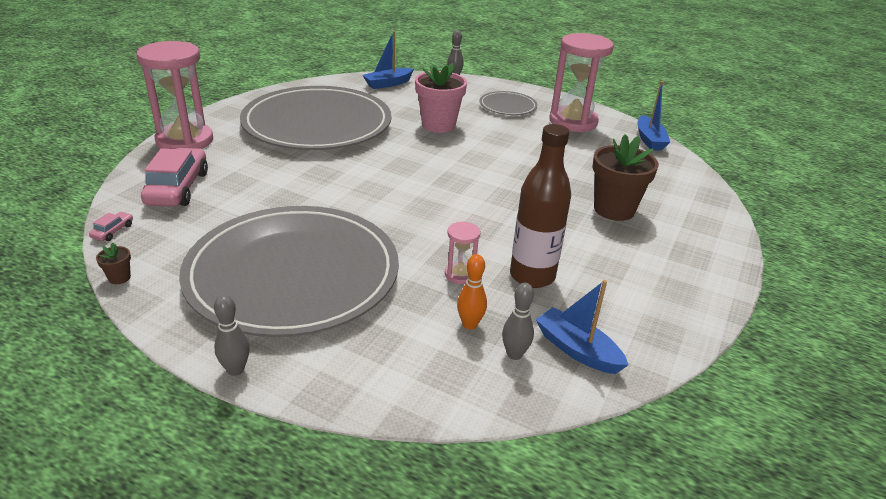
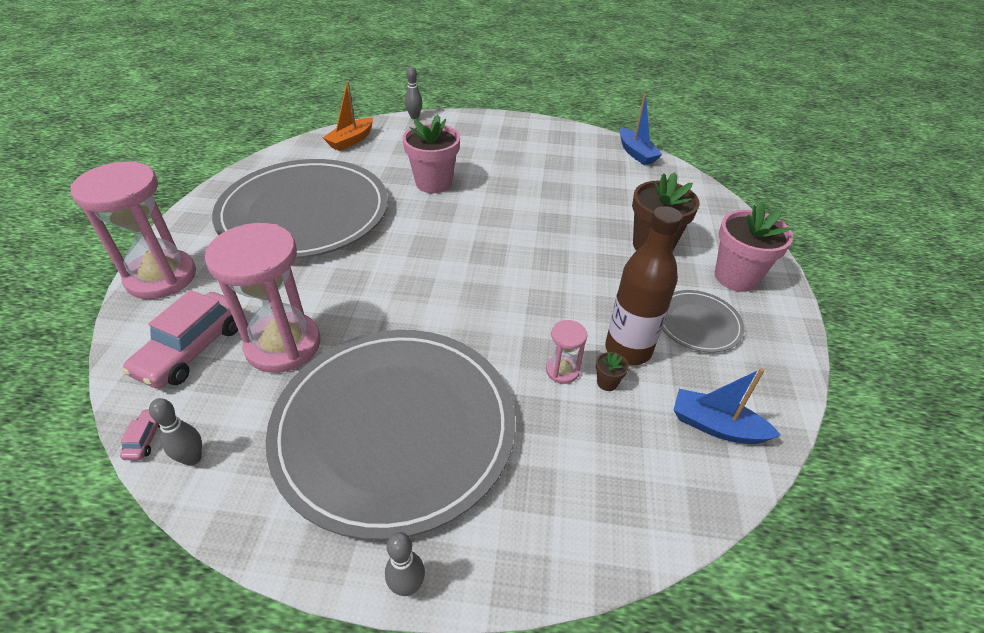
camera: 20 degrees left, 10 degrees up
(119, 278) = (194, 506): brown flower pot -> brown flower pot (607, 382)
(178, 188) = (192, 349): pink car -> pink car turned 135 degrees counterclockwise
(388, 84) = (351, 140): blue boat -> orange boat
(470, 324) = (606, 431): orange bowling pin -> none
(507, 106) = (487, 142): grey plate -> grey plate (698, 323)
(514, 354) = (667, 453): grey bowling pin -> grey bowling pin (192, 458)
(573, 122) = (558, 148): pink hourglass -> pink hourglass (283, 345)
(683, 251) = (736, 277): none -> pink flower pot

